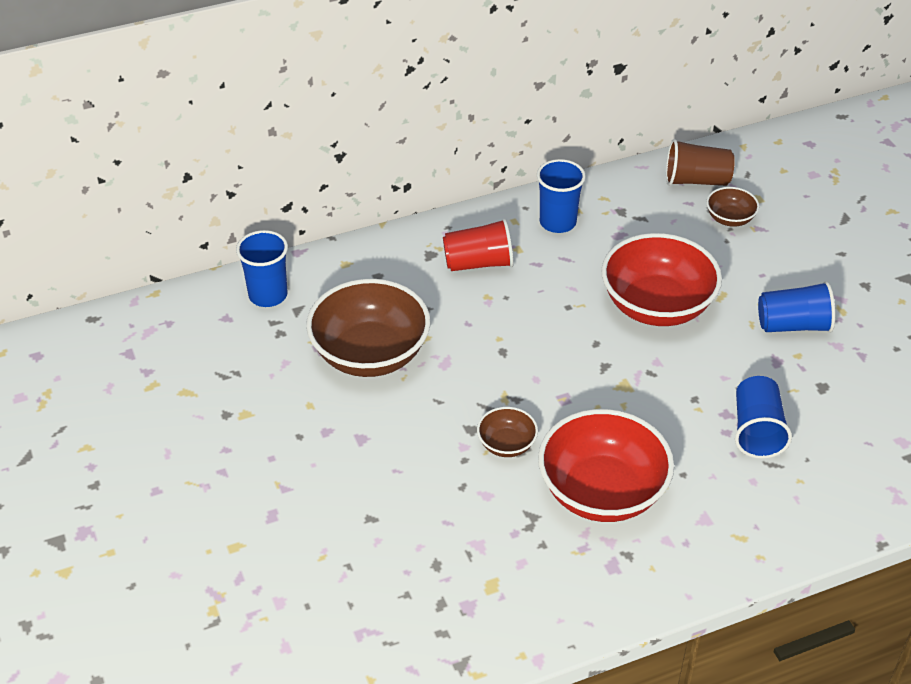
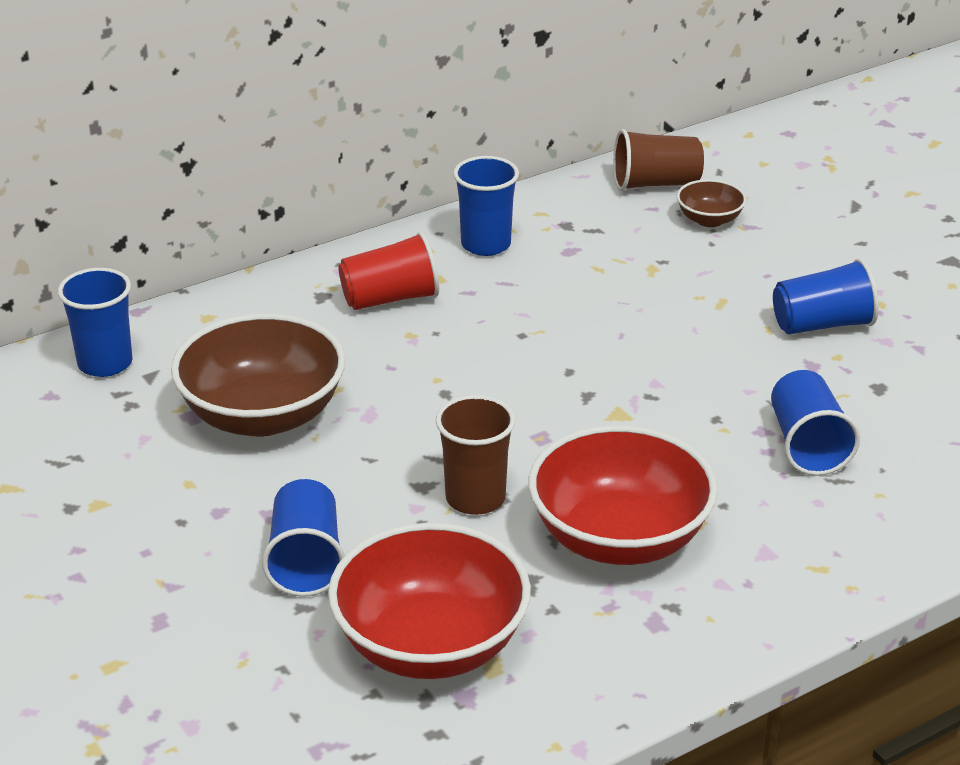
camera: 10 degrees left, 10 degrees down
(379, 481) = (306, 561): none -> blue cup
(506, 444) = (475, 498): brown bowl -> brown cup
(657, 306) = (639, 322): red bowl -> red bowl (430, 645)

